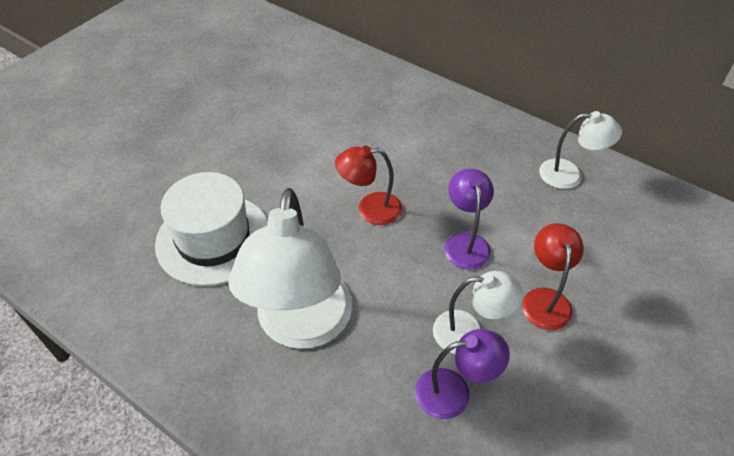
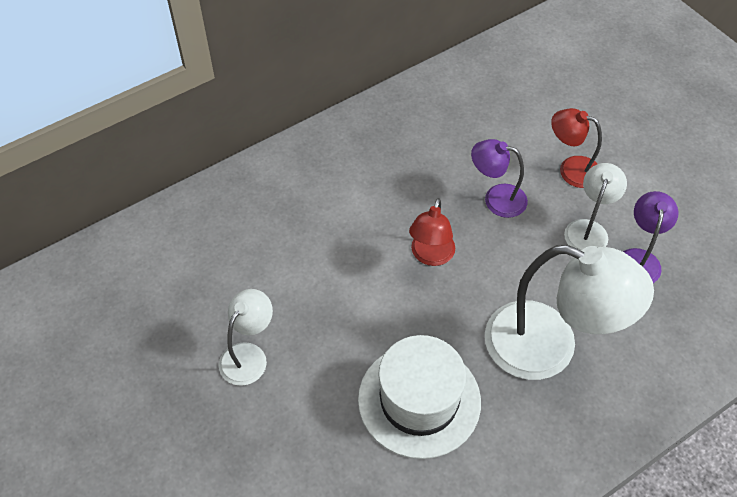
camera: 70 degrees left, 5 degrees up
(570, 175) = (447, 98): white lamp -> white lamp (248, 355)

